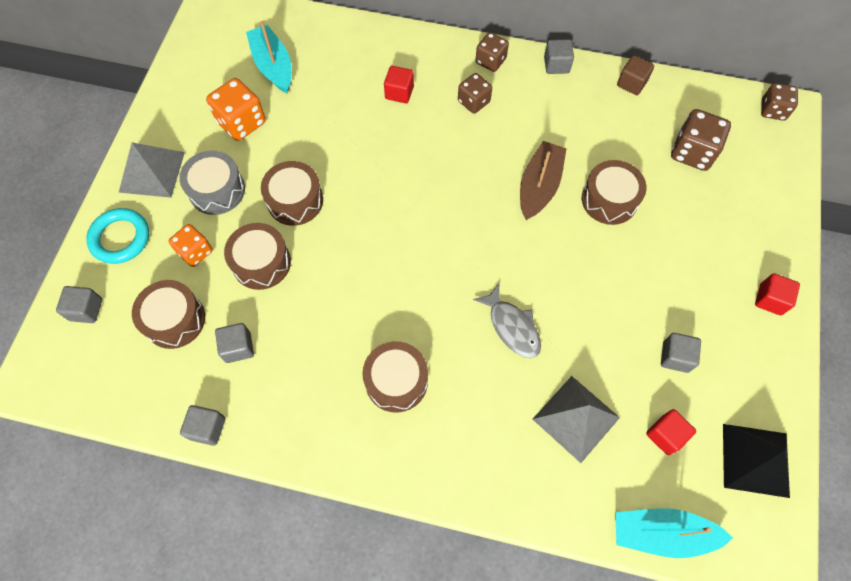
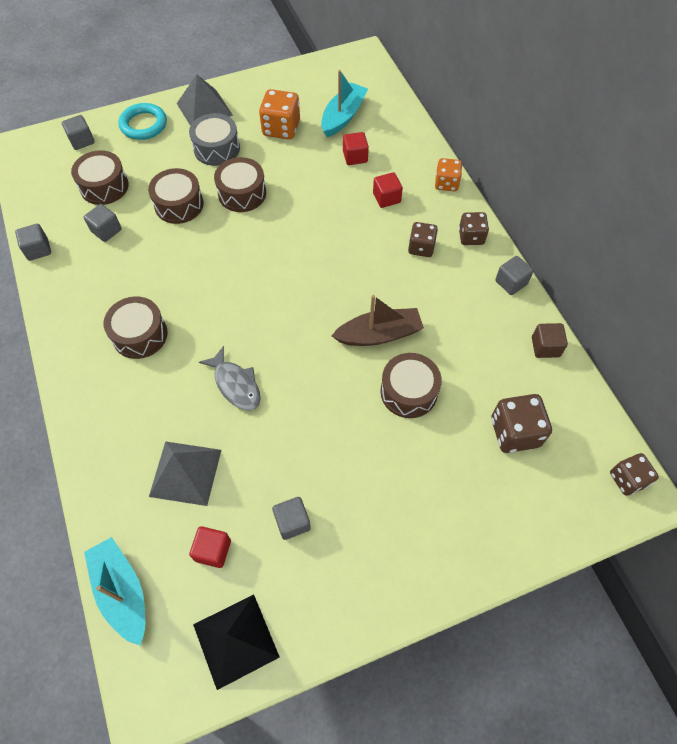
camera: 55 degrees right, 5 degrees down
(195, 252) = (161, 166): orange dice -> orange dice (446, 183)
(512, 327) = (236, 384): grey fish -> grey fish turned 60 degrees counterclockwise
(770, 299) = (409, 577): red cube -> red cube (355, 157)

